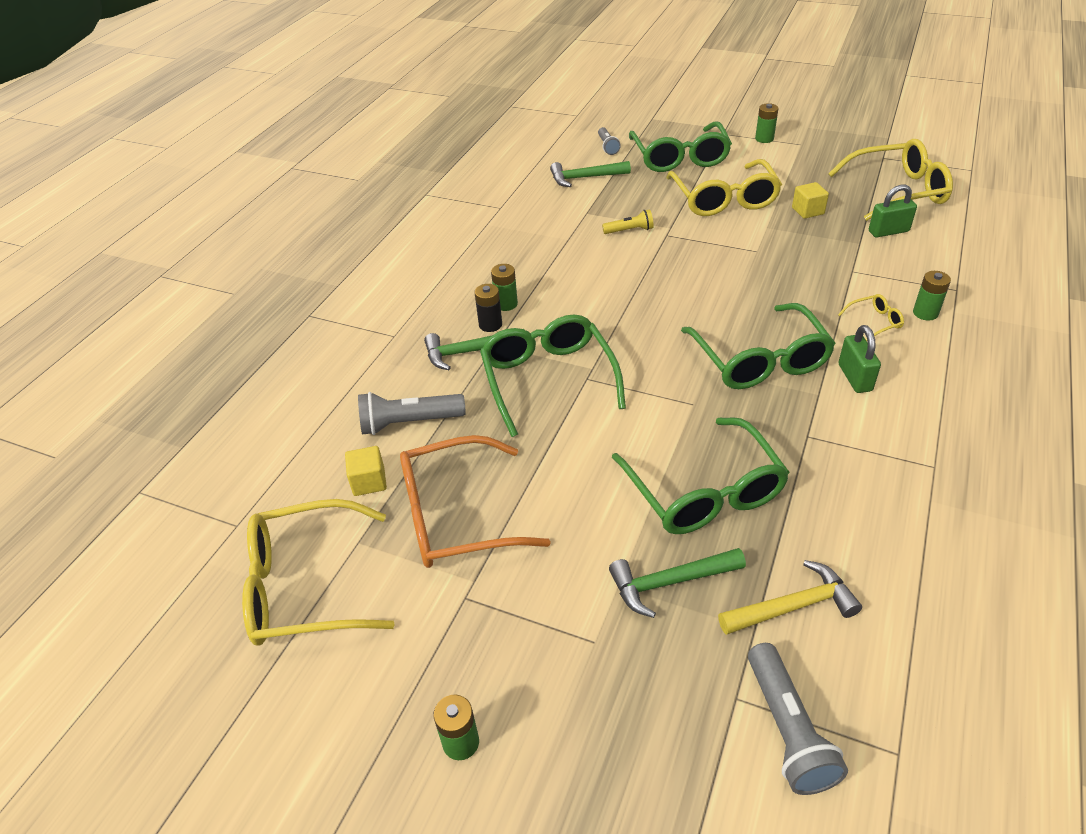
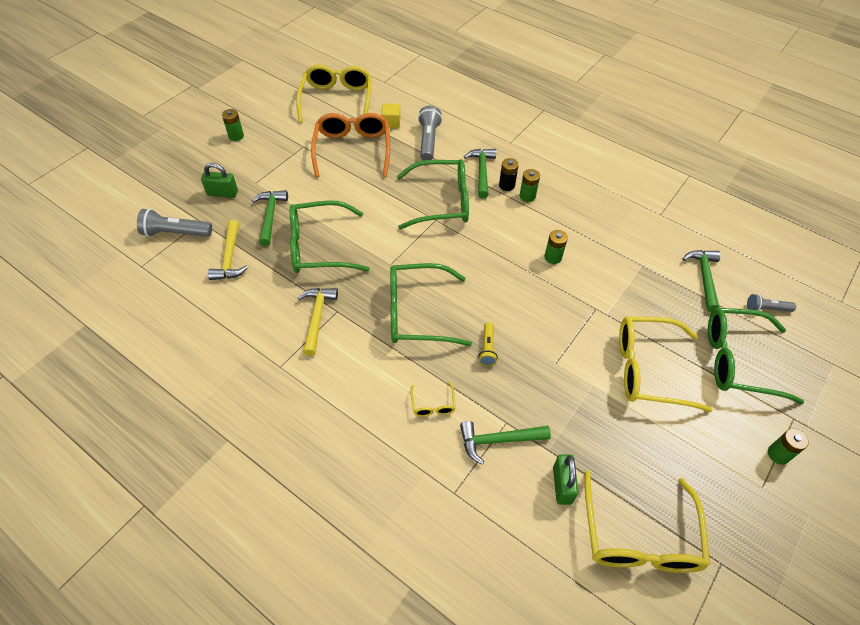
camera: 100 degrees right, 10 degrees up
(629, 230) = (607, 286): yellow flashlight -> yellow flashlight (487, 348)
(808, 211) = (614, 431): yellow cube -> none
(832, 453) = (317, 318): none -> yellow hammer
(854, 377) = (377, 361): green padlock -> green padlock (222, 193)
(877, 272) = (498, 440): none -> green hammer
(925, 313) = (431, 448): green battery -> green battery (553, 257)

